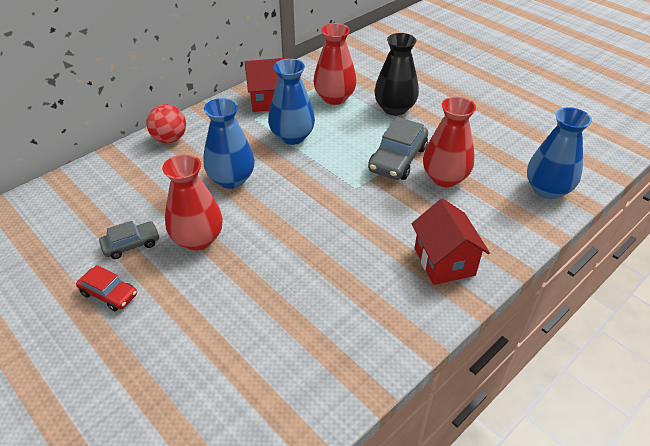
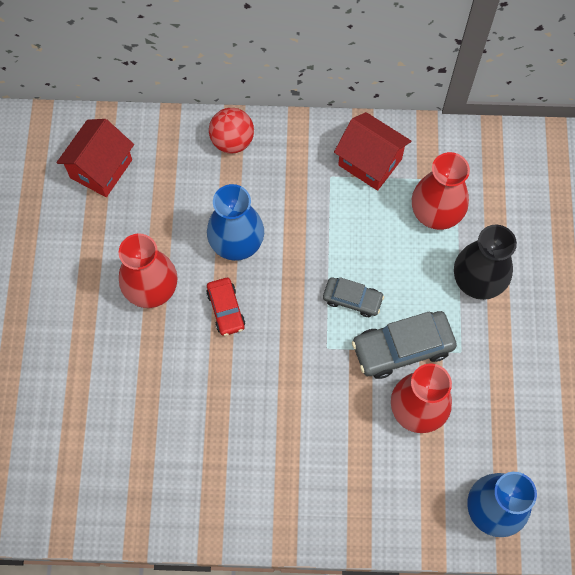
camera: 45 degrees right, 25 degrees up
(109, 294) = (48, 286): red car -> red car (226, 309)
(131, 244) = (100, 248): grey car -> grey car (352, 299)
(292, 137) = (339, 233): blue vase -> none
(444, 261) = (309, 490): red house -> red house (101, 169)

